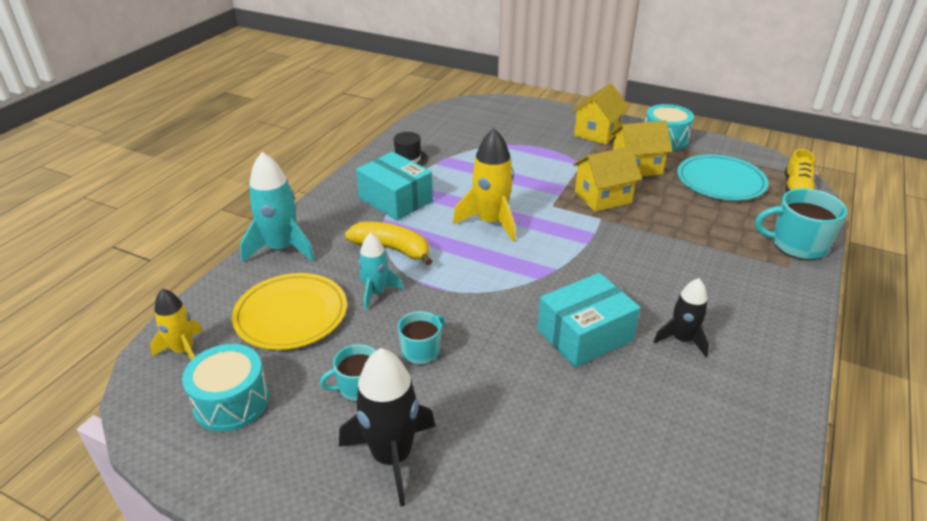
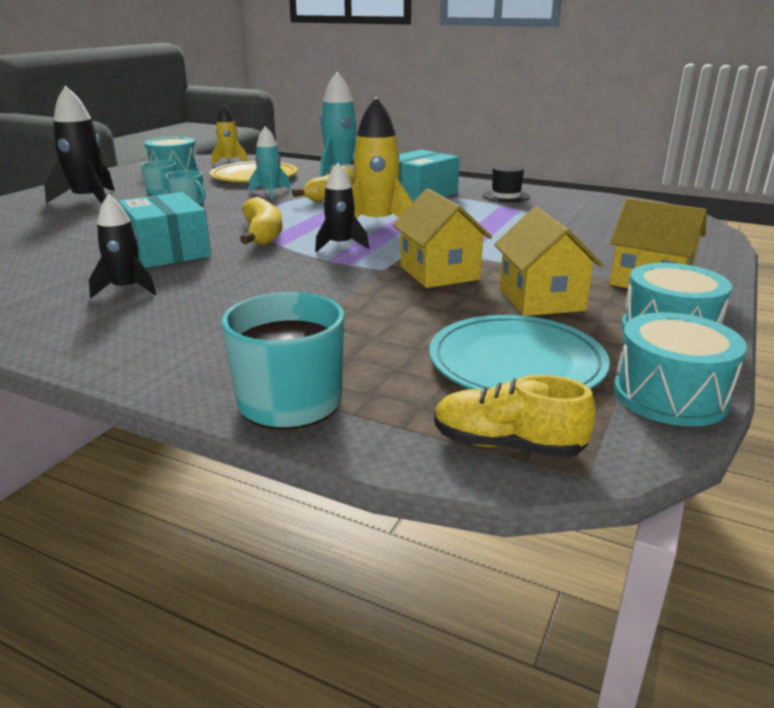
camera: 90 degrees right, 10 degrees down
(527, 282) = (263, 234): none -> yellow banana
(551, 239) = (340, 245): none -> black rocket
(732, 150) = (670, 395): none -> turquoise drum

